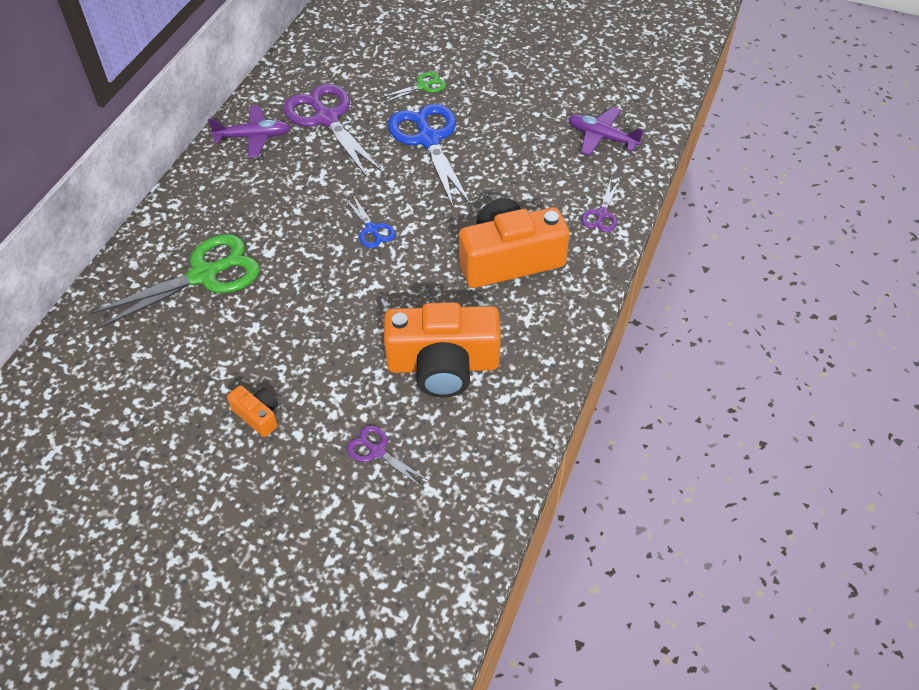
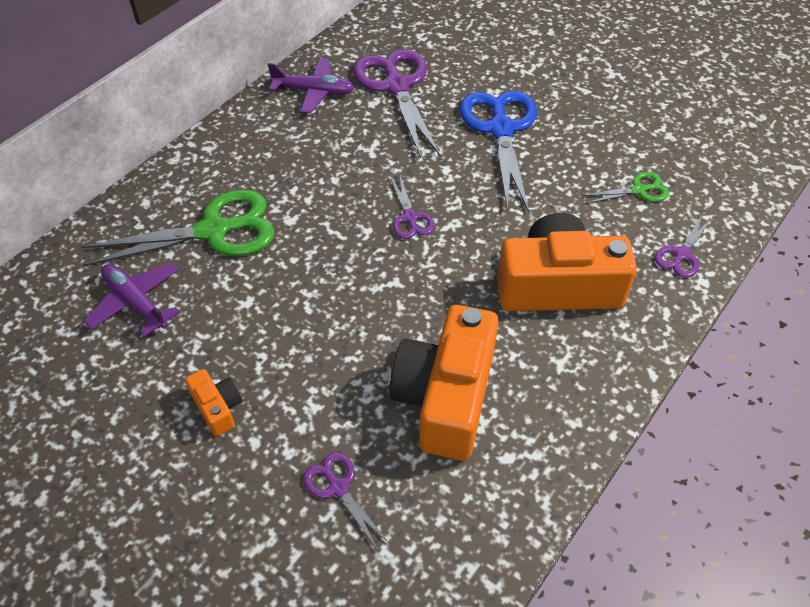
camera: 15 degrees right, 0 degrees up
(372, 229) = (410, 218): blue scissors -> purple scissors
(423, 86) = (511, 70): green scissors -> green scissors (639, 190)
(443, 365) = (446, 397): orange camera -> orange camera turned 90 degrees clockwise
(602, 137) = (702, 164): purple plane -> purple plane (136, 302)

